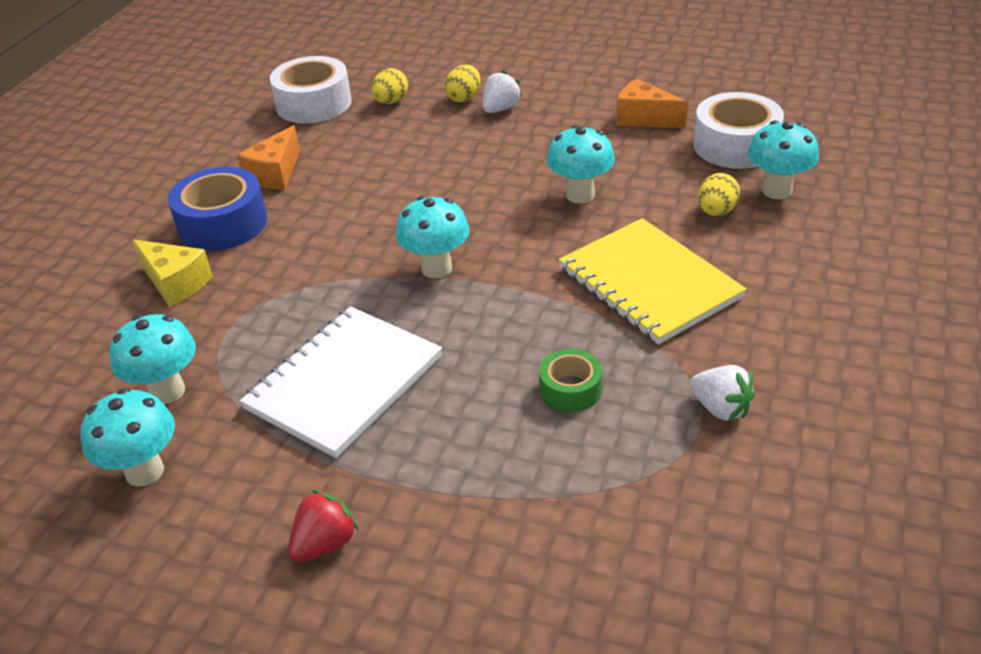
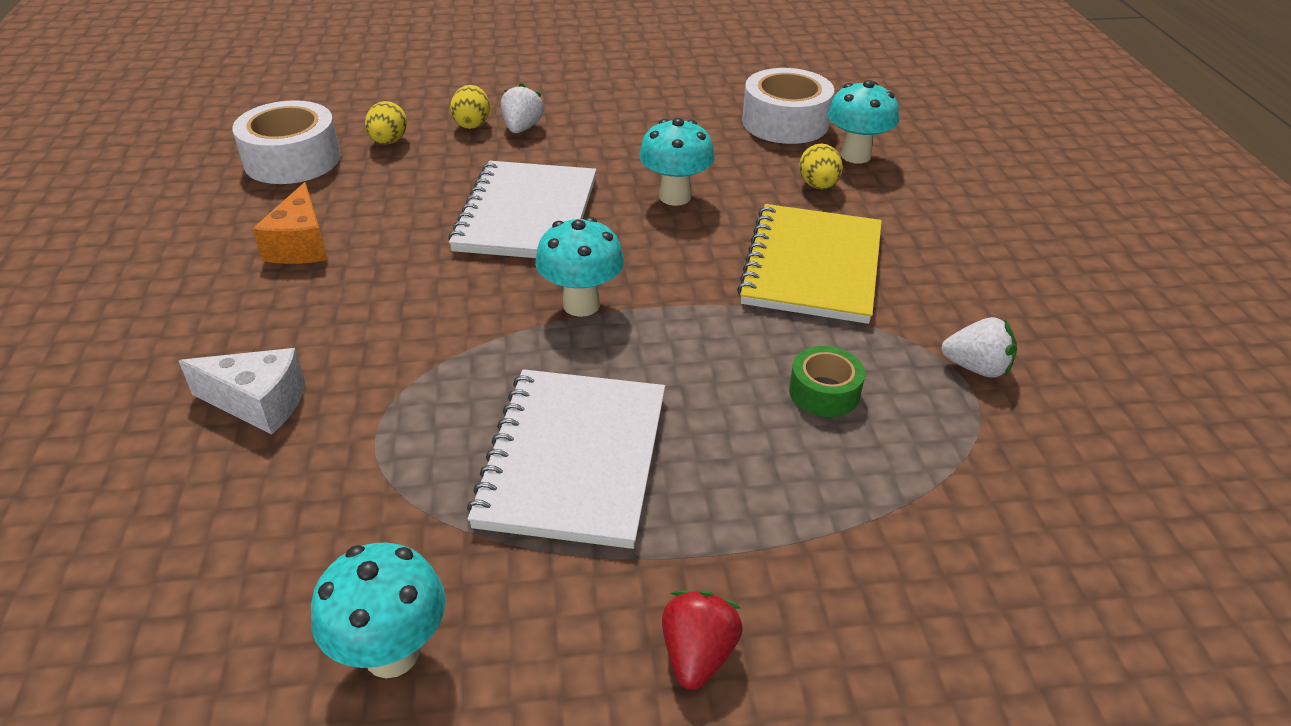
camera: 30 degrees left, 0 degrees up
(167, 391) = (347, 540): turquoise mushroom -> none
(175, 283) = (259, 403): yellow cheese -> white cheese
(223, 223) = (272, 317): blue tape -> none
(450, 184) = (527, 214): none -> white notebook
(644, 118) = (678, 113): orange cheese -> none
(649, 283) = (812, 266): yellow notebook -> yellow notebook turned 75 degrees clockwise

